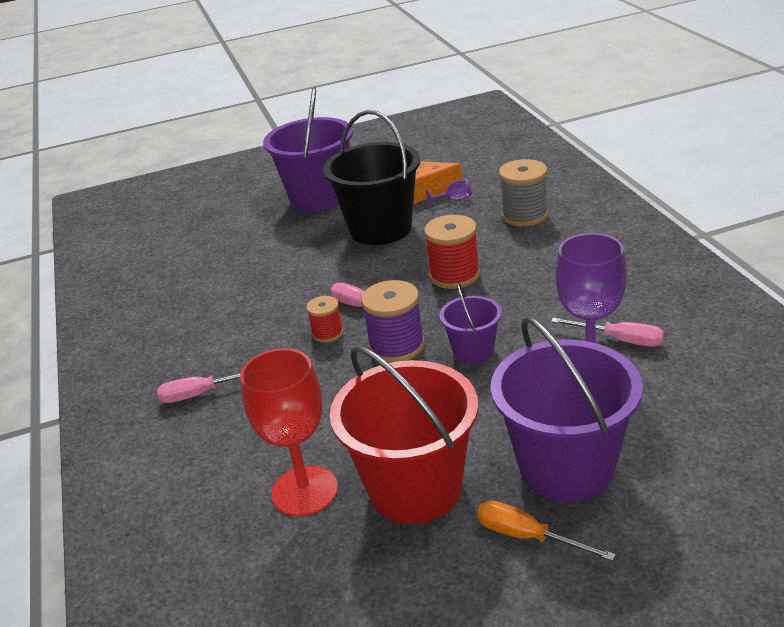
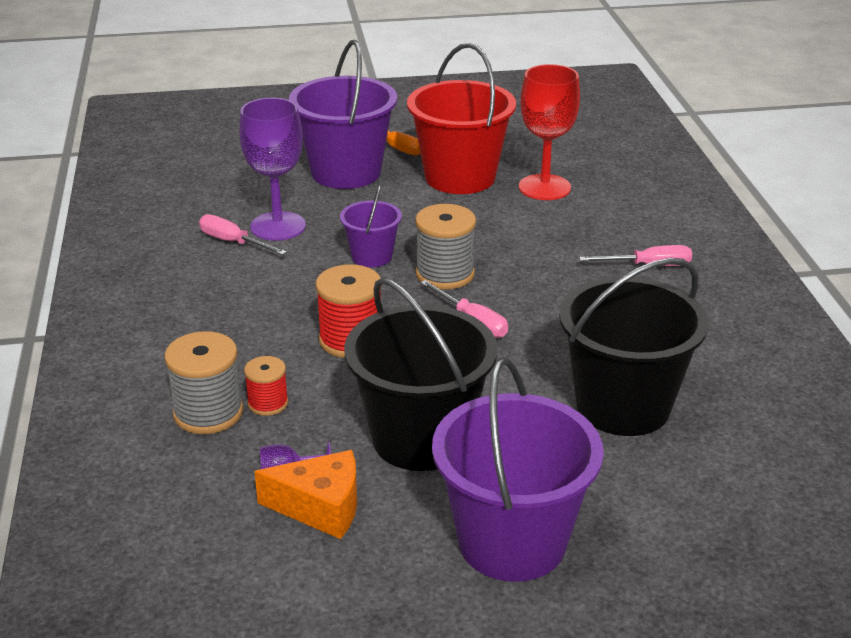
camera: 175 degrees left, 0 degrees up
(248, 271) = (623, 406): none -> black bucket
(327, 333) = (516, 300): red spool -> red spool (268, 403)
(397, 346) = (445, 274): purple spool -> grey spool

